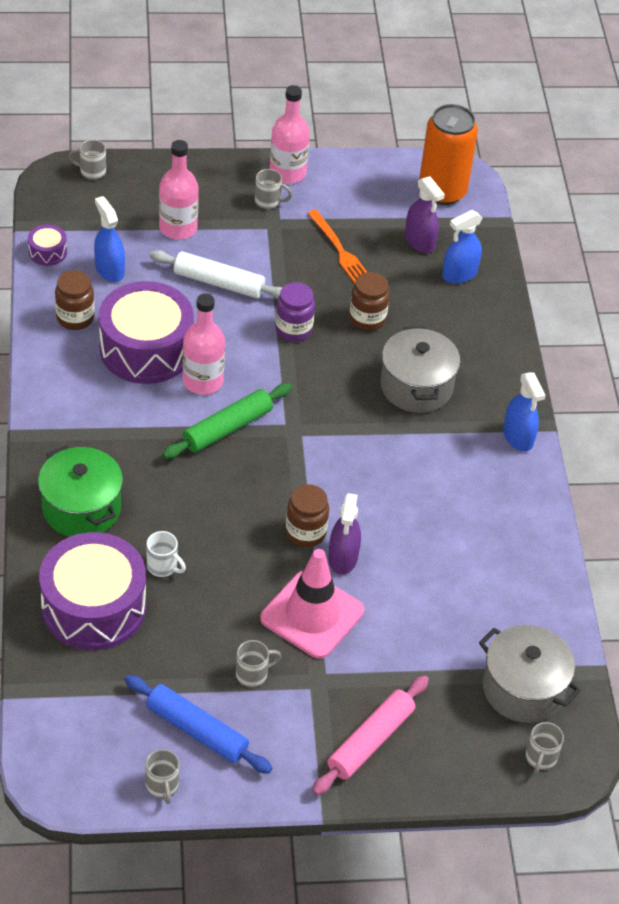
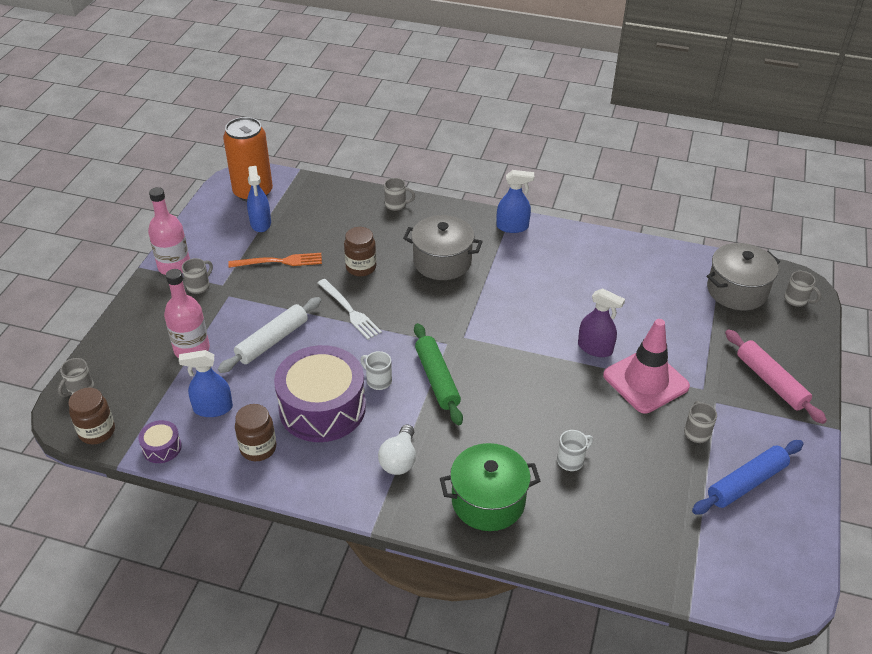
camera: 65 degrees left, 5 degrees down
(93, 607) = (602, 520): purple drum -> none
(105, 426) = (399, 460): none -> white light bulb
(162, 786) = (799, 521): grey mug -> grey mug (396, 205)
(202, 381) = (378, 381): pink bottle -> white mug
(293, 329) = (349, 311): purple jar -> white fork
(305, 533) = (564, 362): brown jar -> brown jar (97, 432)
(420, 242) = (297, 218): purple spray bottle -> none
(459, 274) = (342, 208): blue spray bottle -> blue spray bottle (260, 223)

